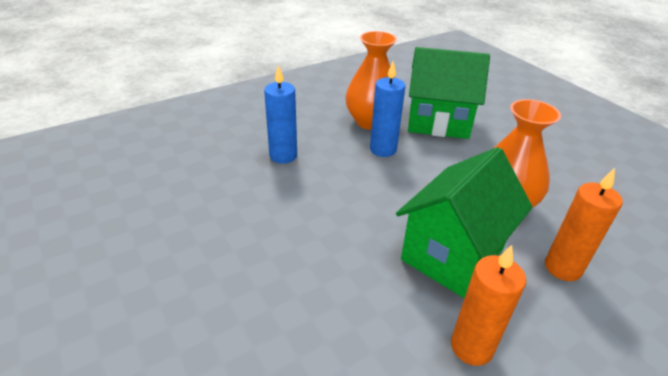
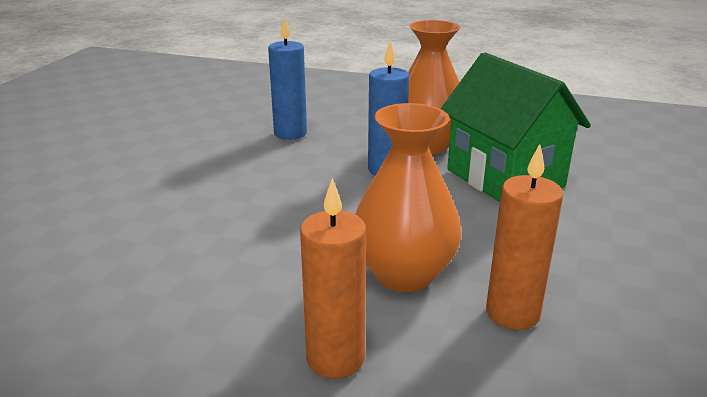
camera: 50 degrees right, 10 degrees down
(452, 254) = (258, 270): green house -> none
(471, 347) = (119, 330): orange candle -> orange candle (512, 313)

